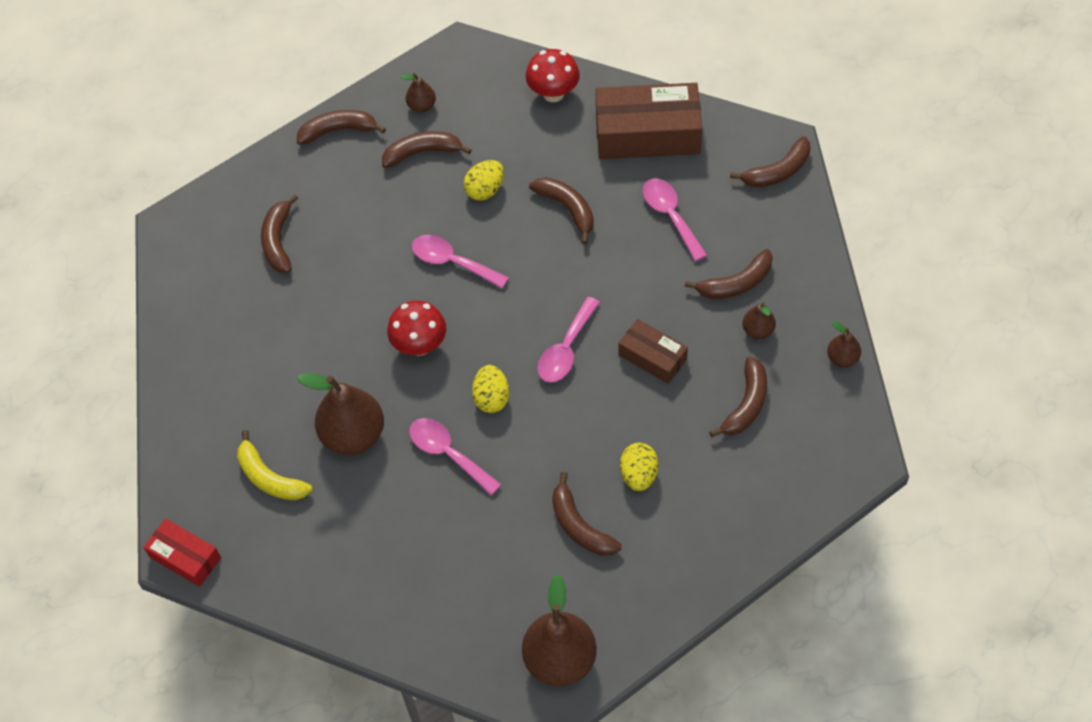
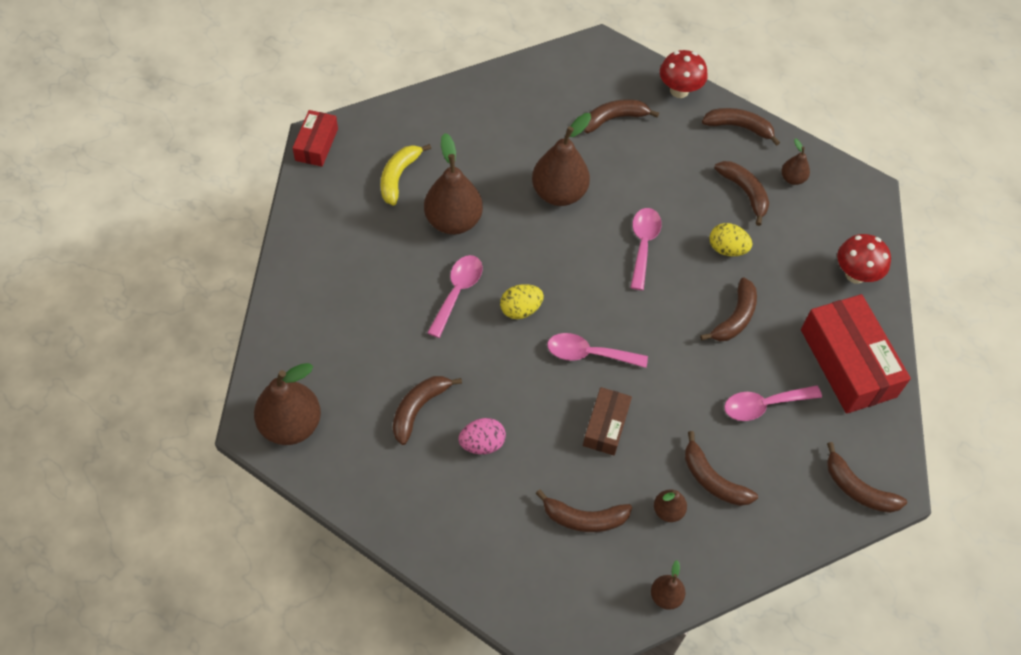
camera: 65 degrees right, 0 degrees up
(338, 131) = (739, 127): brown banana -> brown banana turned 45 degrees counterclockwise
(356, 322) = (559, 193): none -> brown pear
(420, 345) = (553, 243): red mushroom -> red mushroom (679, 90)
(639, 475) = (482, 444): yellow egg -> pink egg
(647, 134) = (847, 363): brown box -> red box
(671, 216) = (764, 405): pink spoon -> pink spoon turned 150 degrees counterclockwise

